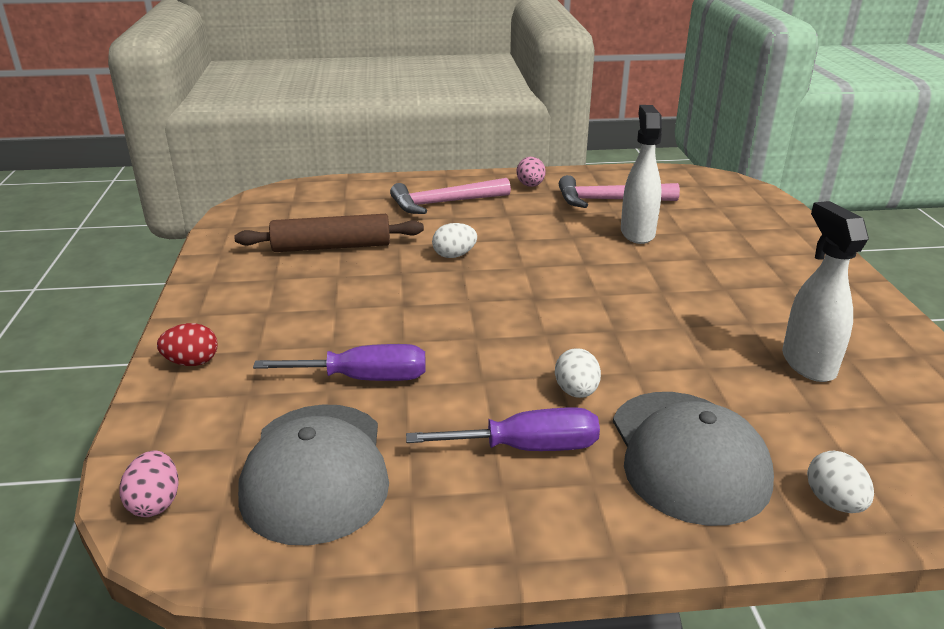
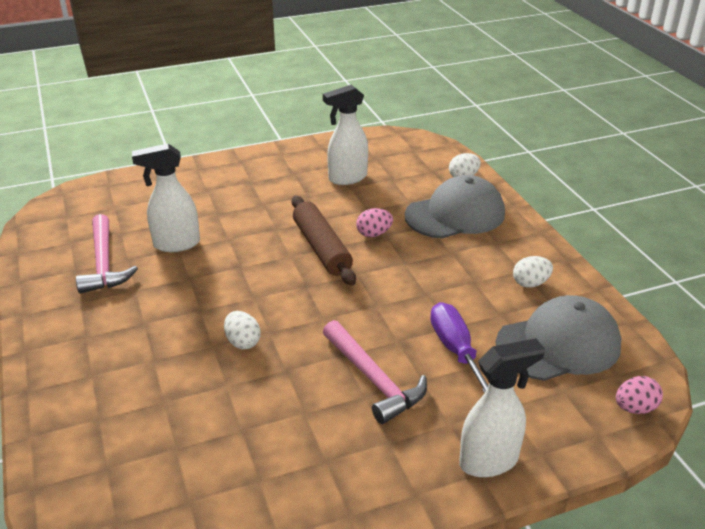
camera: 105 degrees left, 5 degrees up
(192, 362) = (489, 461): red egg -> white spray bottle
(332, 247) = (243, 437): brown rolling pin -> brown rolling pin (322, 248)
(444, 203) = (115, 374): pink hammer -> pink hammer (373, 379)
(527, 447) = (483, 266): purple screwdriver -> none
(530, 185) = (63, 317): pink egg -> pink egg (374, 234)
(576, 392) = (419, 254): white egg -> white egg (530, 283)

